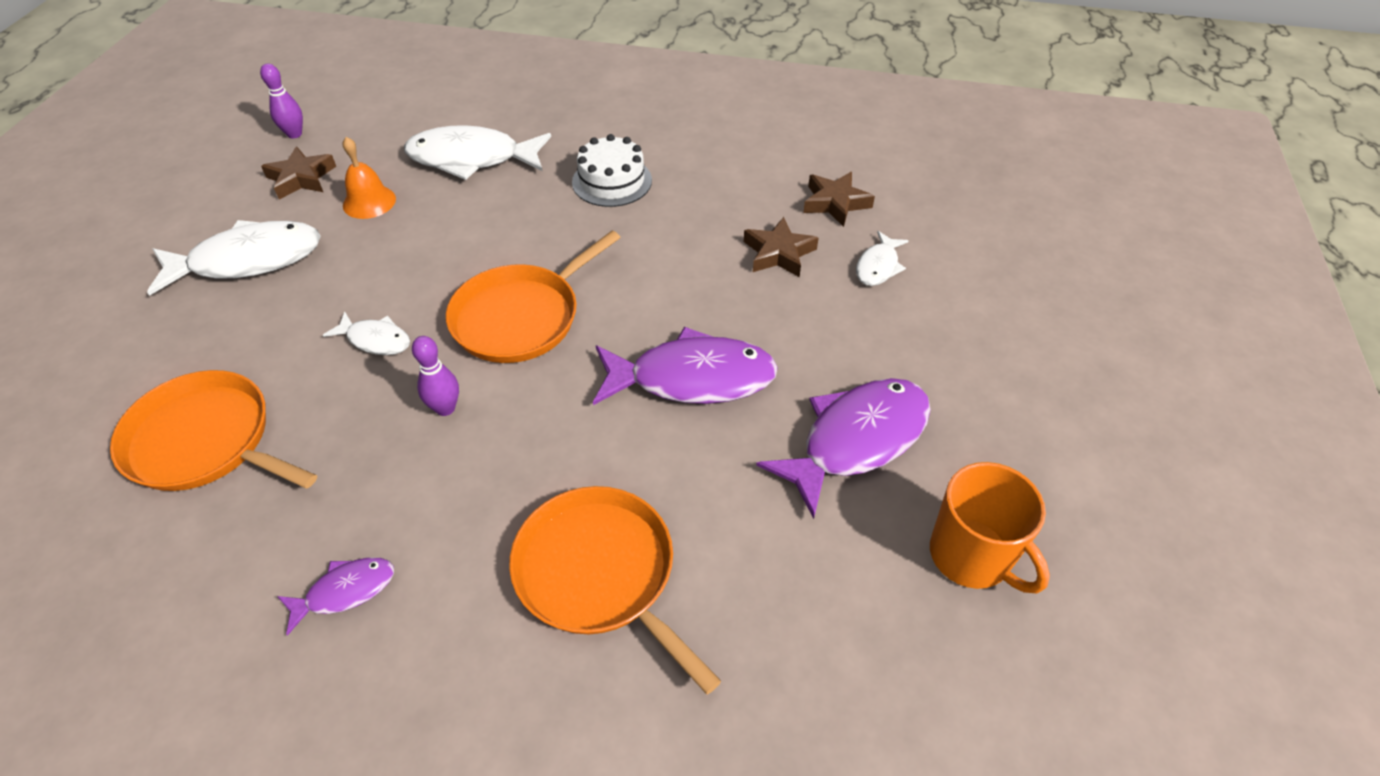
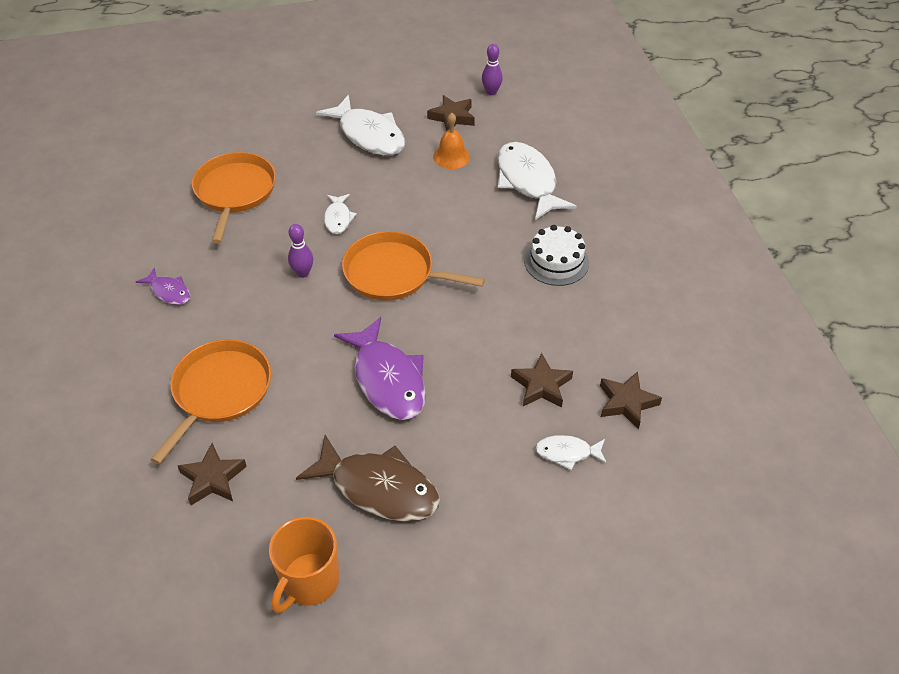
camera: 65 degrees right, 0 degrees up
(758, 627) = (213, 478): none -> brown star
(856, 440) = (379, 488): purple fish -> brown fish

